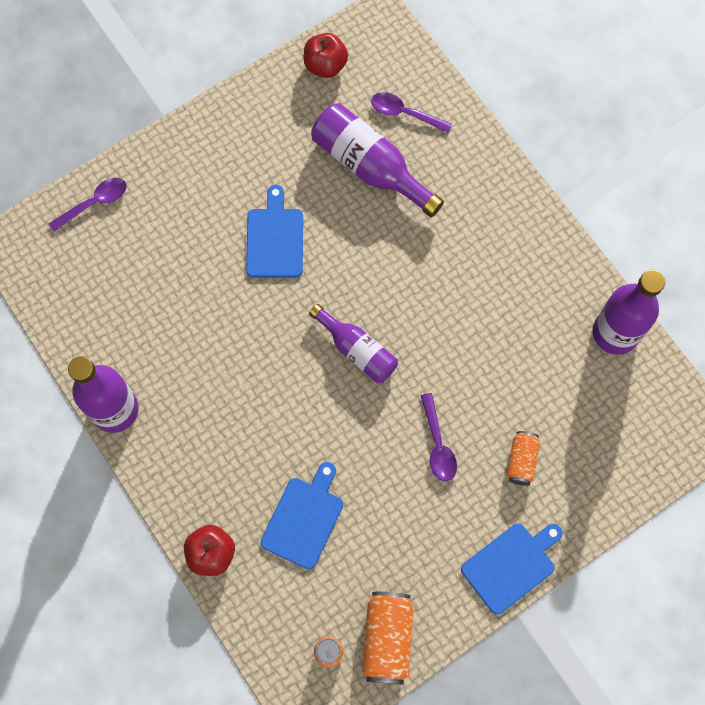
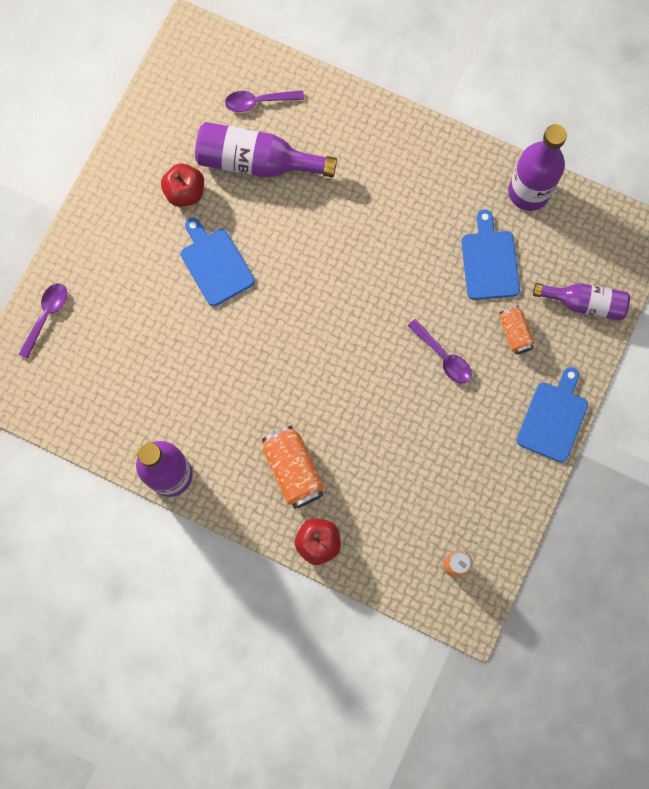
camera: 30 degrees left, 5 degrees up
(304, 518) = (374, 474): blue cutting board -> blue cutting board (489, 261)
(325, 65) = (168, 96): red apple -> red apple (185, 192)
(357, 350) = (336, 317): purple bottle -> purple bottle (584, 303)
(387, 639) = (492, 528): orange can -> orange can (293, 470)

